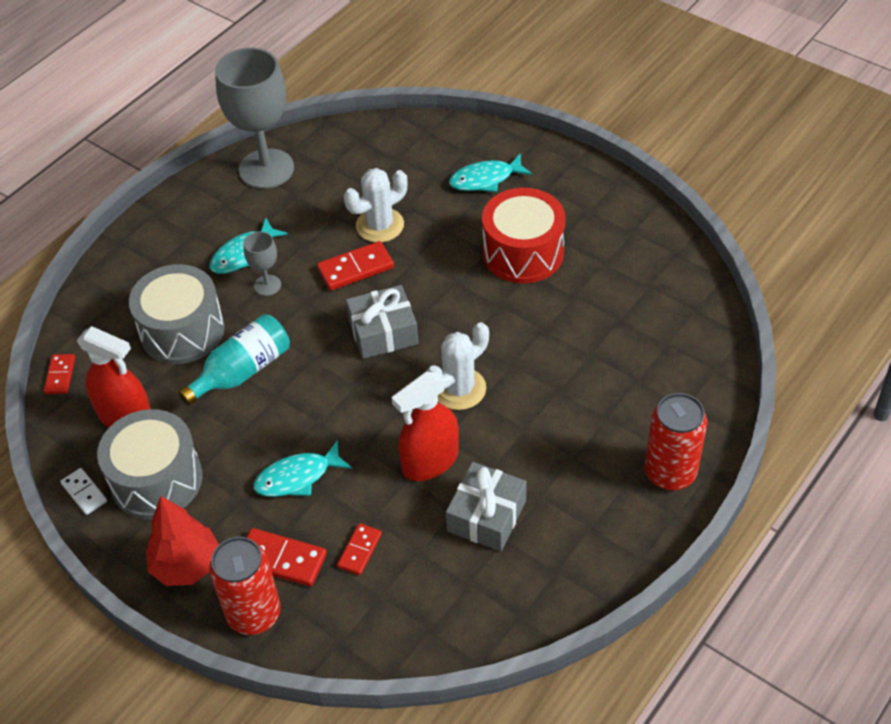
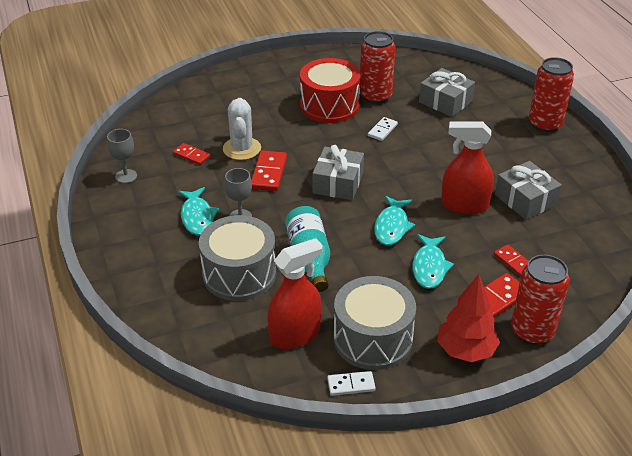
camera: 60 degrees left, 10 degrees down
(60, 375) = (215, 358): red domino -> red domino (191, 155)
(266, 169) = (126, 176): grey goblet -> grey goblet, size x0.46
(430, 461) = (464, 205): red spray bottle -> red spray bottle turned 105 degrees clockwise
(459, 389) = (416, 171): white cactus -> none
(485, 179) = (252, 94): turquoise fish -> turquoise fish (392, 226)
(515, 322) = (382, 130): none -> white domino
(580, 282) = (375, 96): none -> red can
(629, 352) = (445, 102): none -> grey gift

